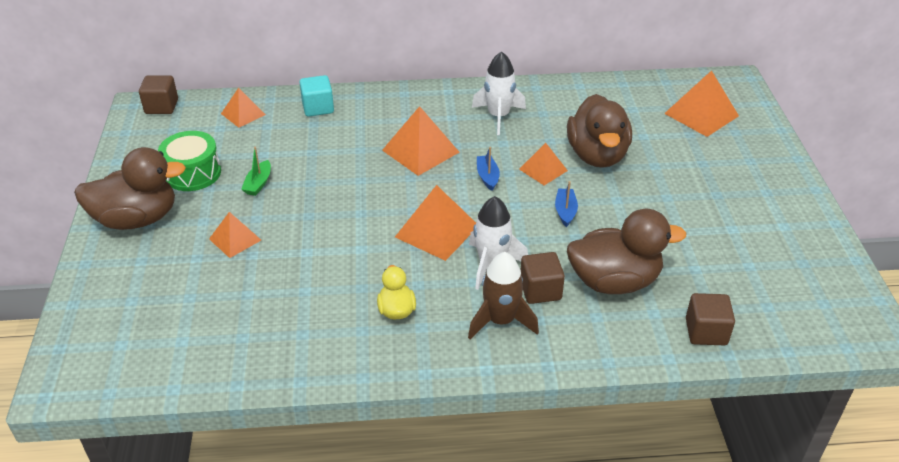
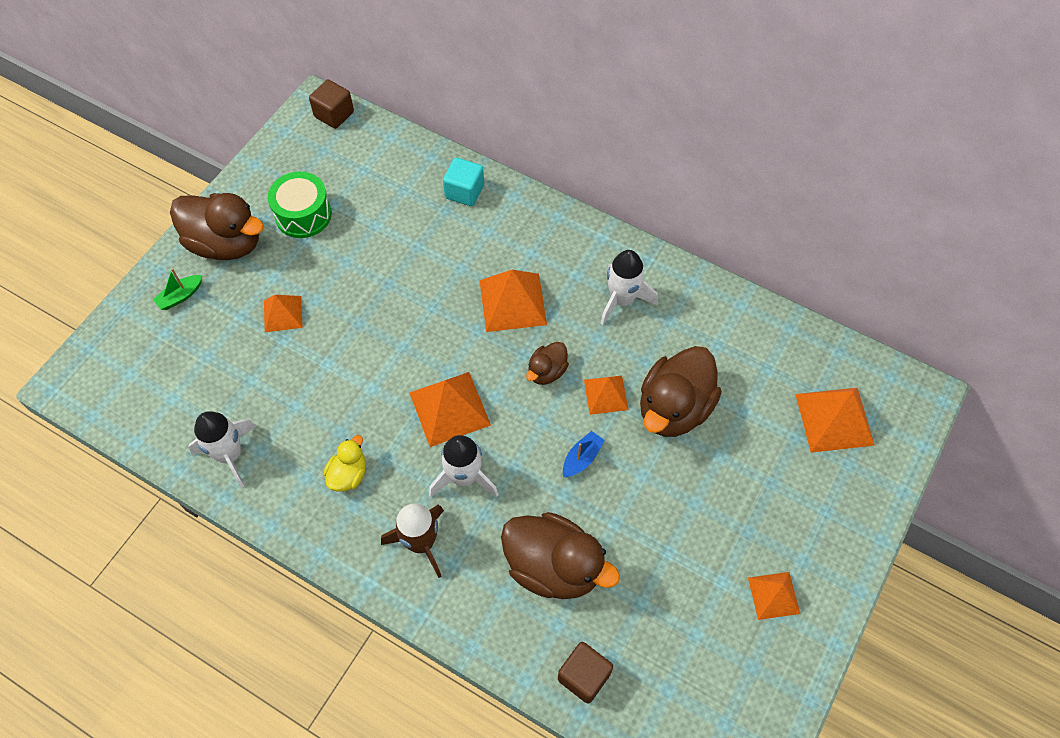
camera: 35 degrees right, 20 degrees up
(243, 114) = (394, 163): orange pyramid -> orange pyramid (773, 595)
(258, 184) = (346, 259): green boat -> green boat (180, 296)
(277, 350) = (230, 455): none -> white rocket
(487, 177) = (547, 371): blue boat -> brown duck
(540, 290) = (481, 533): brown cube -> none

